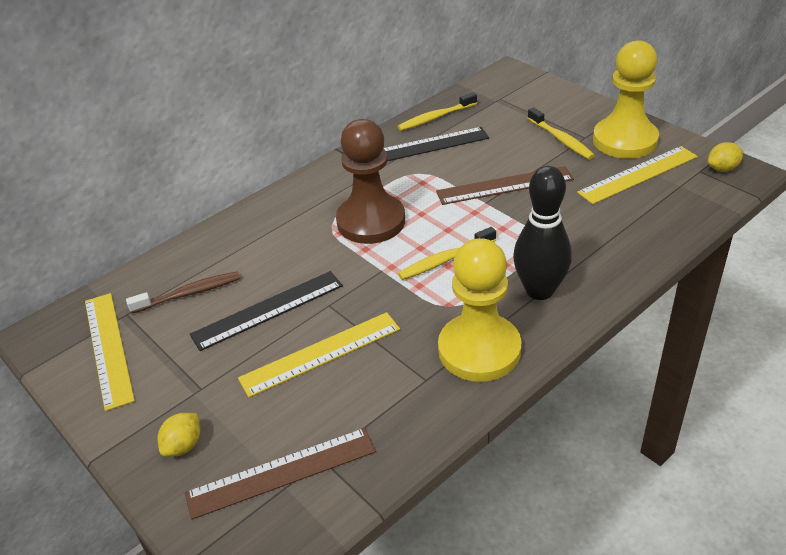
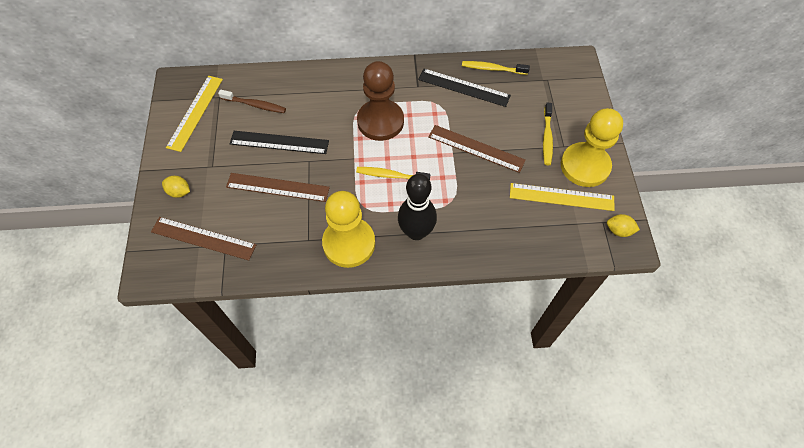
camera: 35 degrees right, 20 degrees up
(183, 445) = (179, 192): yellow lemon -> yellow lemon turned 45 degrees clockwise
(320, 353) = (278, 187): yellow ruler -> brown ruler

